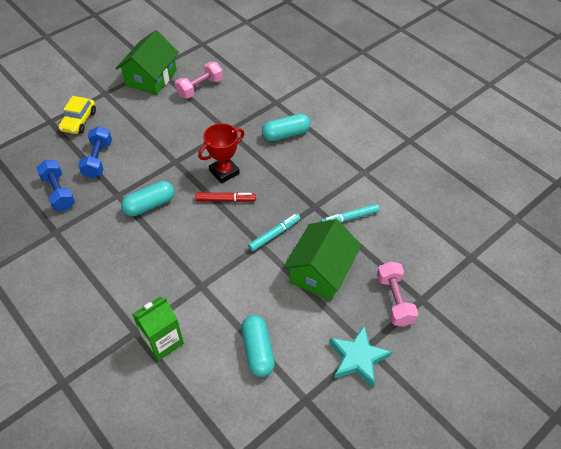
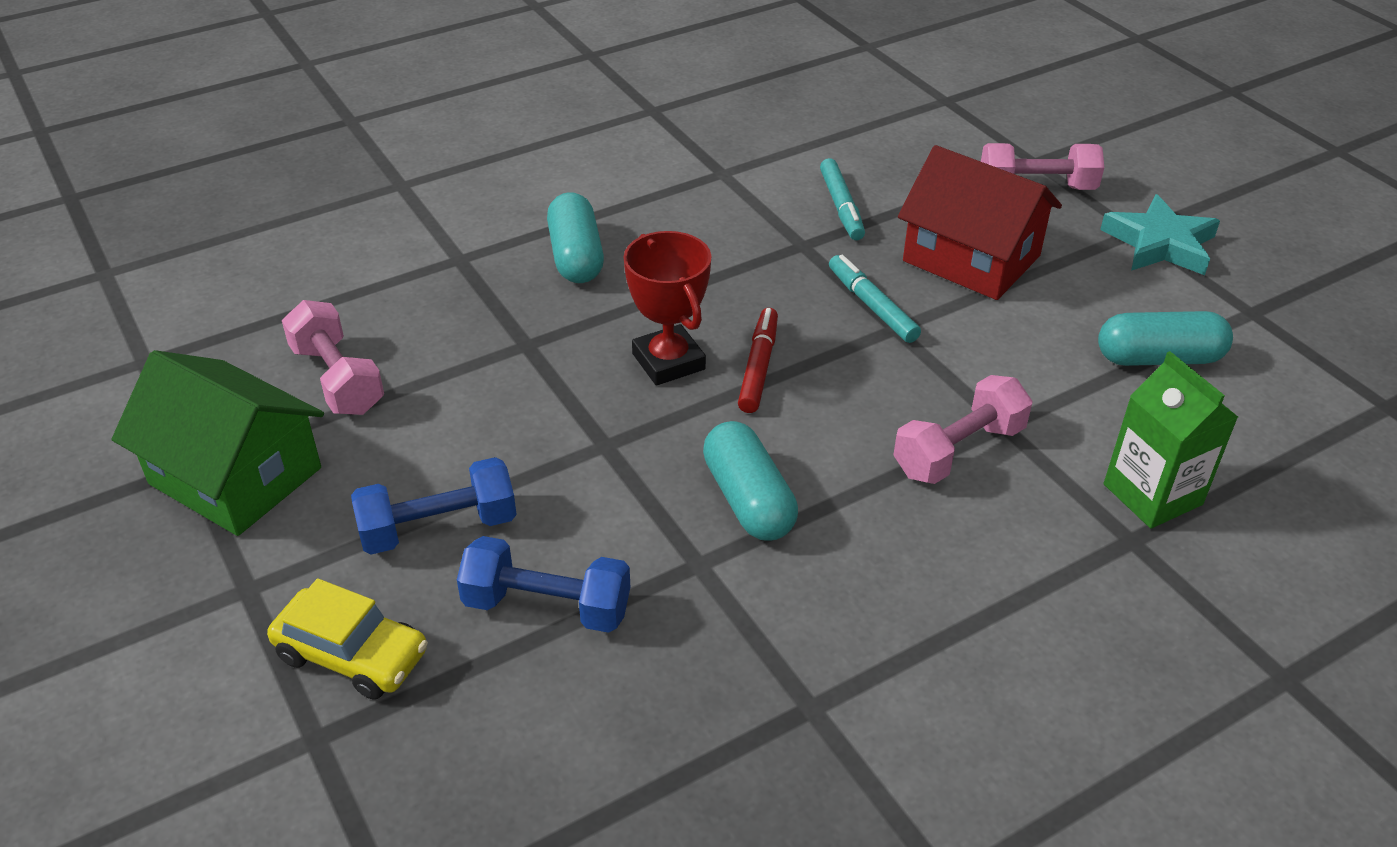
camera: 80 degrees left, 10 degrees down
(59, 192) = (657, 702): blue dumbbell -> blue dumbbell (438, 528)
(183, 270) = (958, 451): none -> pink dumbbell
(321, 271) = (971, 258): green house -> red house

